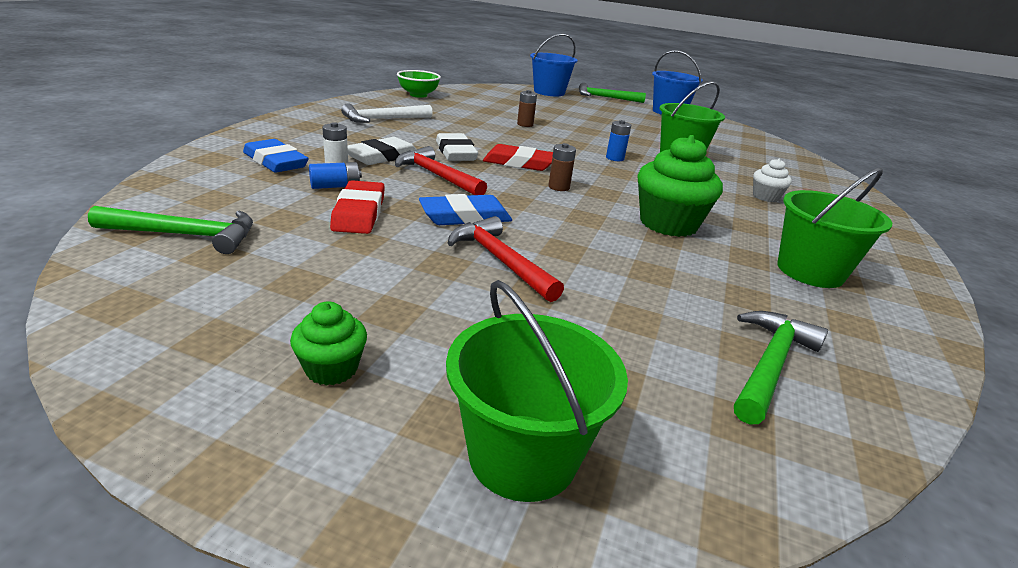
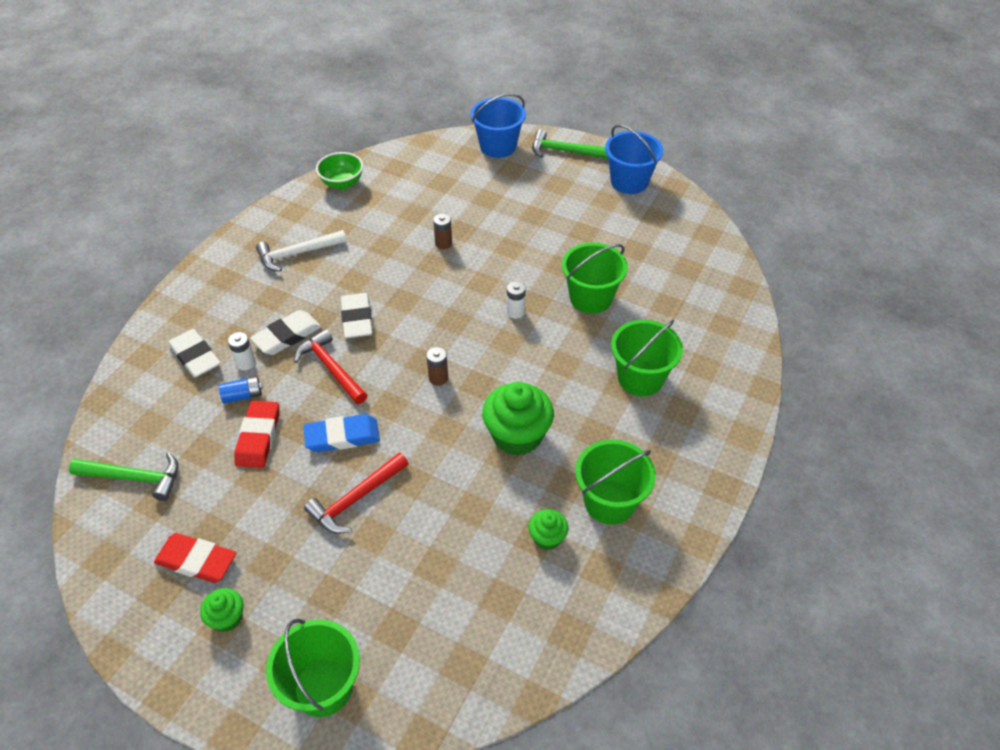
camera: 10 degrees right, 20 degrees up
(275, 161) = (195, 356): blue eraser -> white eraser
(500, 261) = (356, 499): red hammer -> red hammer turned 105 degrees counterclockwise
(519, 163) = (413, 334): red eraser -> red eraser (196, 561)
(615, 158) = (515, 312): blue battery -> white battery
(762, 296) = (547, 538): none -> green cupcake
(765, 197) = (640, 378): white cupcake -> green bucket
(769, 365) = (510, 614): green hammer -> none

